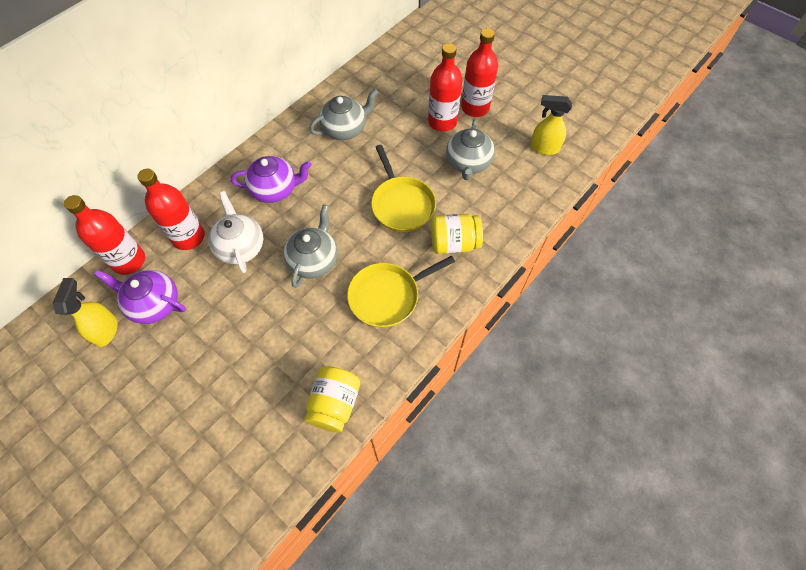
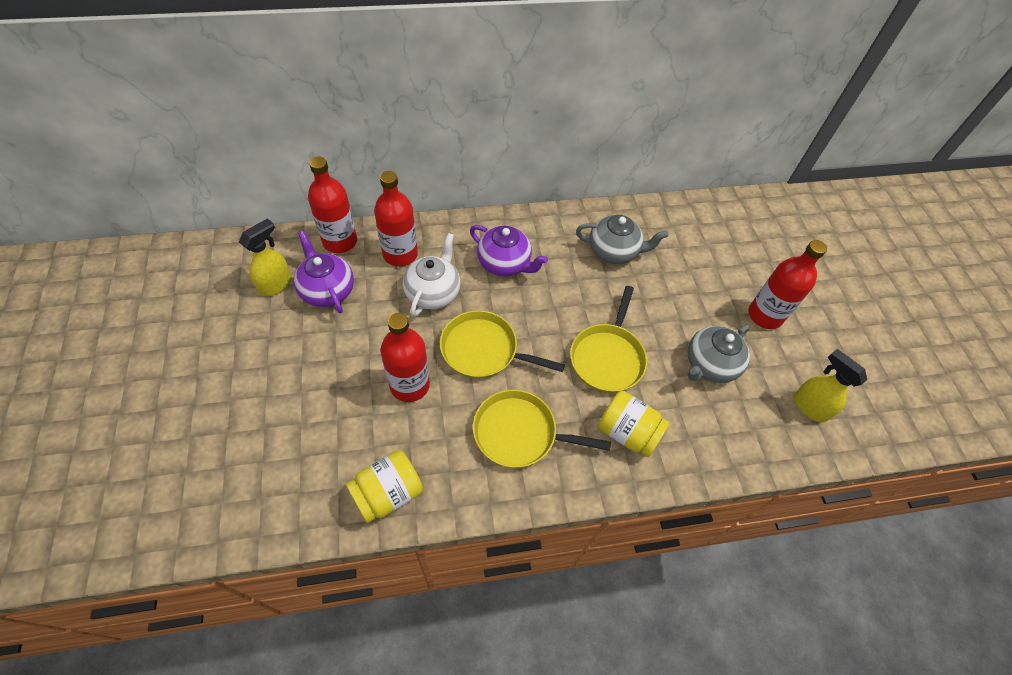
camera: 35 degrees right, 5 degrees down
(314, 260) = (483, 350): grey teapot -> yellow pan
(442, 122) = (717, 306): red bottle -> red bottle (409, 385)

